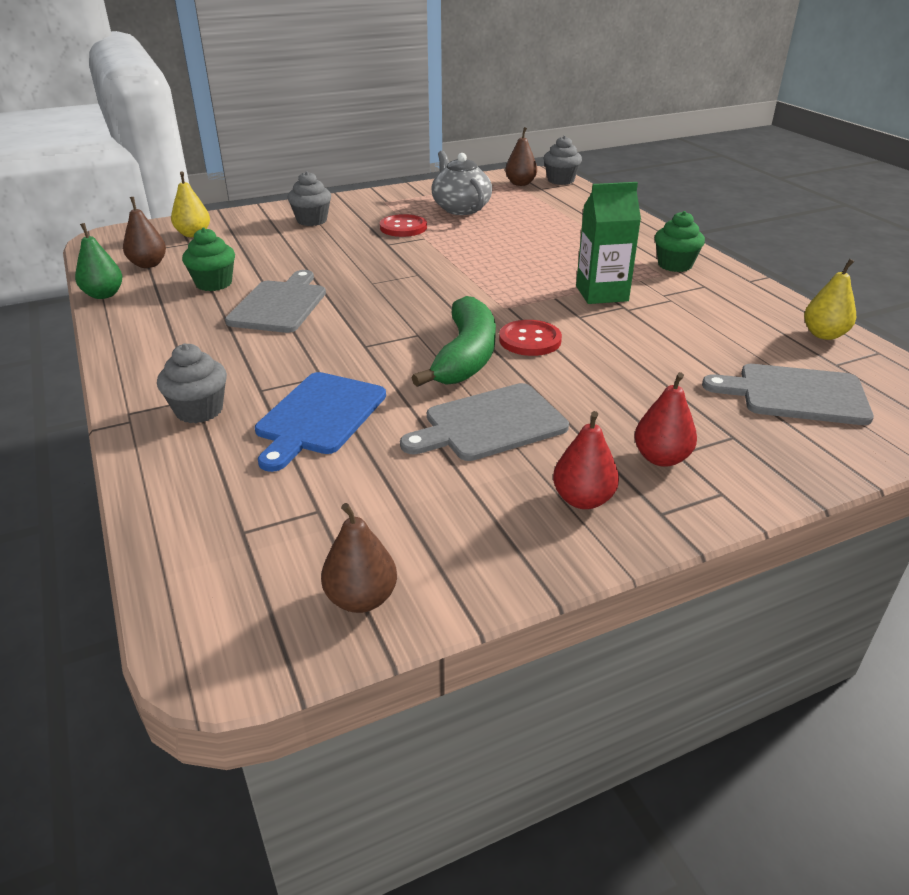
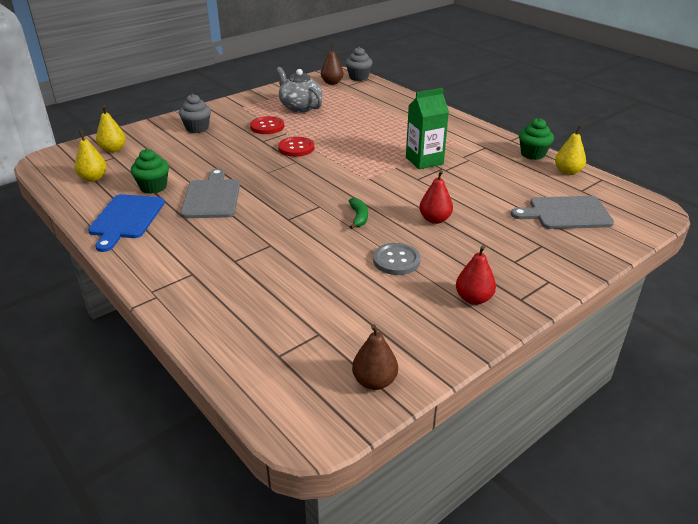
camera: 15 degrees left, 0 degrees up
(104, 295) = (74, 206): green pear -> none
(148, 264) = (93, 178): brown pear -> yellow pear
(199, 410) = (201, 281): grey cupcake -> none
(319, 417) = (285, 273): blue cutting board -> blue cutting board (126, 219)
(466, 356) = (359, 217): green banana -> green banana, size x0.47
(490, 424) = (396, 260): grey cutting board -> grey button
(530, 340) = (394, 200): red button -> red button (296, 148)
(661, 458) = (507, 265): red pear -> red pear (435, 219)
(675, 265) = (461, 134): green cupcake -> green cupcake (533, 154)

